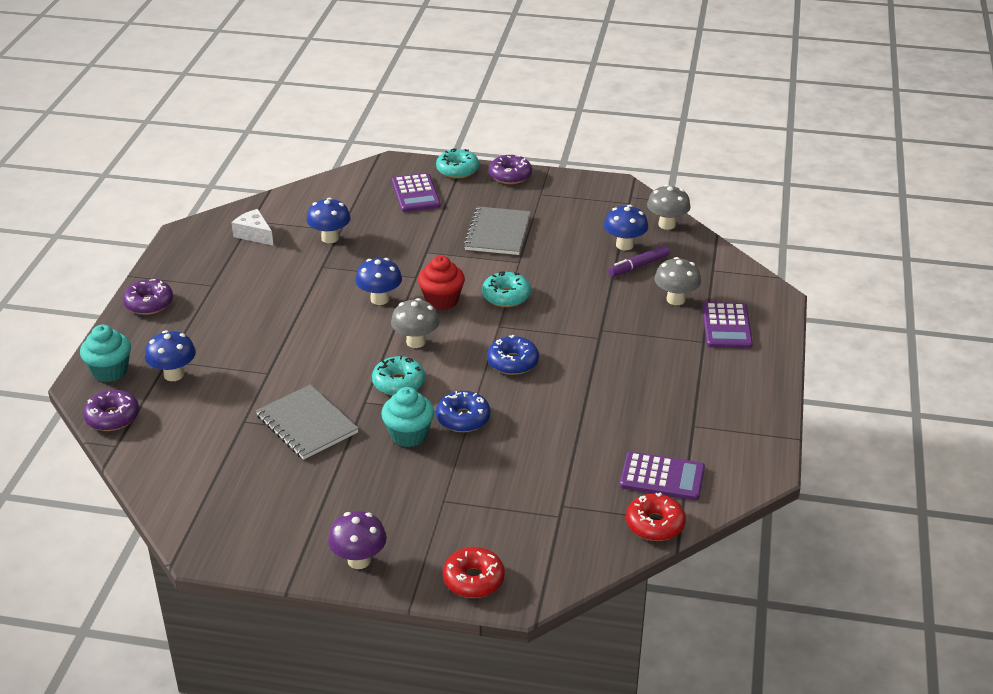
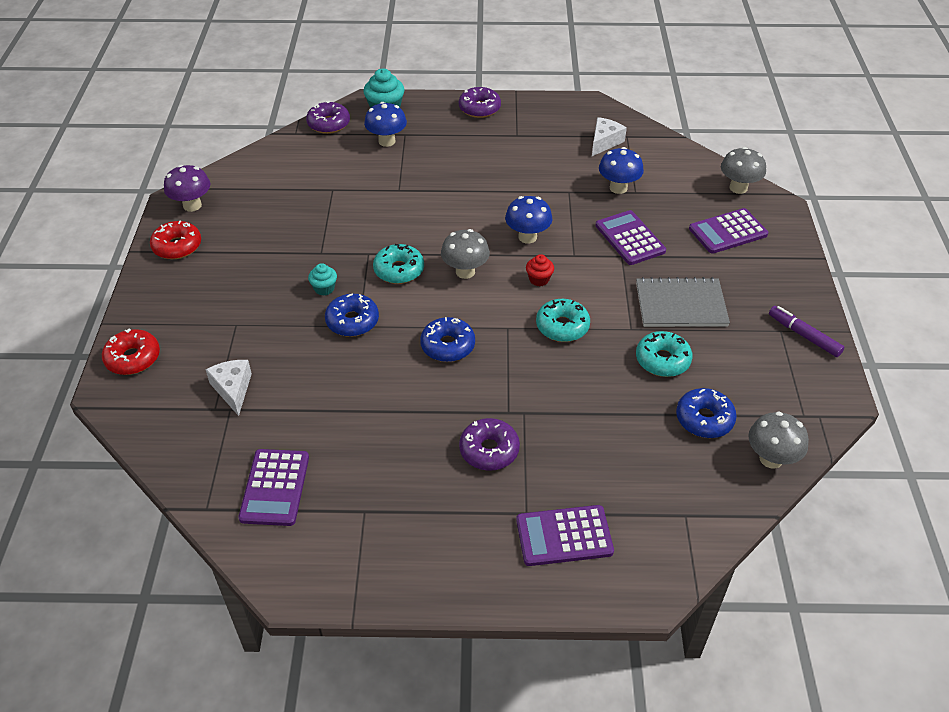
camera: 80 degrees right, 10 degrees up
(307, 424) = (332, 224): grey notebook -> none
(359, 560) = (161, 284): purple mushroom -> purple mushroom (192, 205)
(404, 243) = (630, 238): none -> purple calculator
(409, 435) = (324, 288): turquoise cupcake -> turquoise cupcake, size x0.58
(442, 300) = (539, 279): red cupcake -> red cupcake, size x0.58
(457, 170) = (793, 256): turquoise donut -> turquoise donut (662, 360)
(510, 176) = (806, 300): purple donut -> purple donut (489, 450)
(536, 503) = (233, 389): none -> white cheese
(624, 245) = (704, 419): blue mushroom -> blue donut
(638, 266) = (664, 436): purple marker -> purple marker (804, 335)
(655, 524) = (201, 486): red donut -> red donut (177, 246)
(675, 299) = (605, 479): grey mushroom -> grey mushroom (738, 188)

